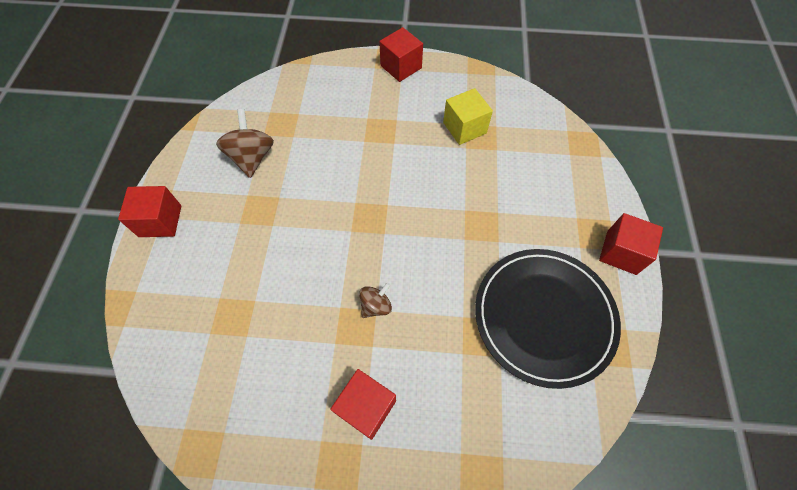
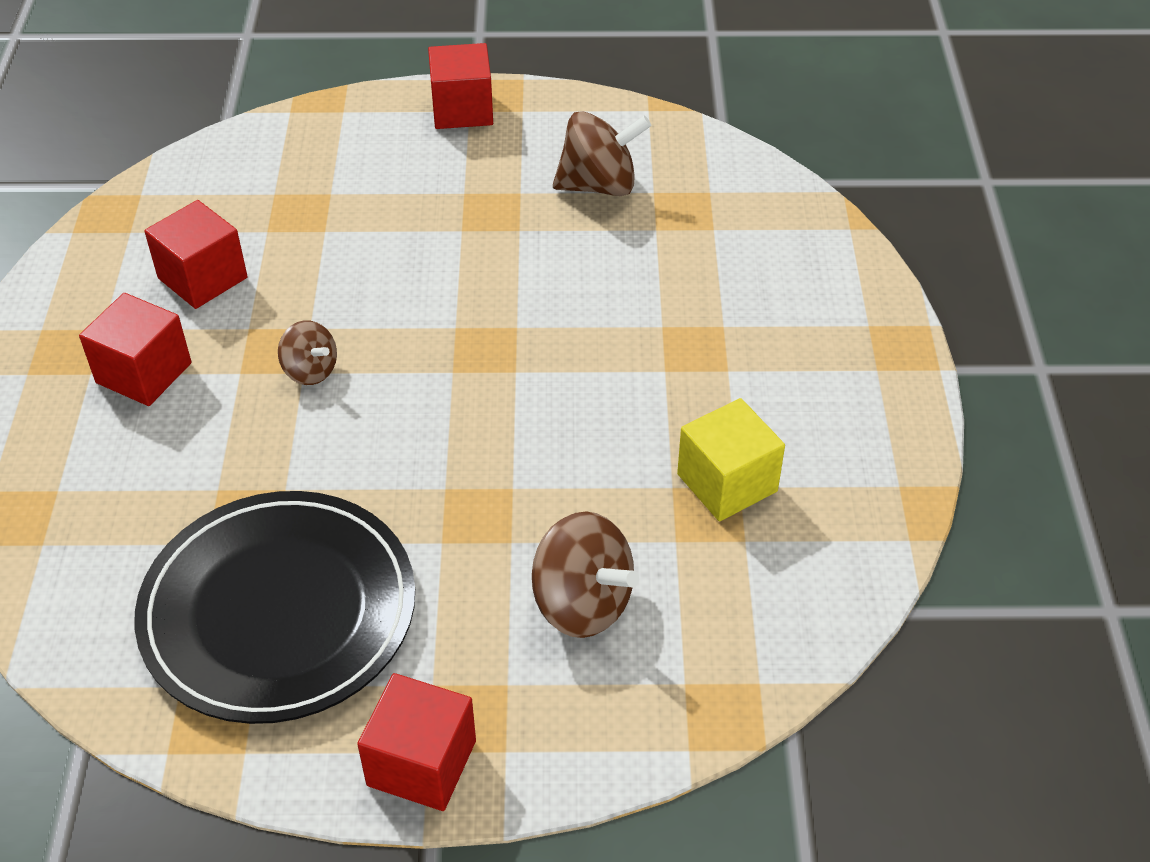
camera: 85 degrees right, 15 degrees down
(401, 67) = (883, 367): red cube -> red cube (202, 278)
(532, 186) = (582, 603): none -> brown spinning top

